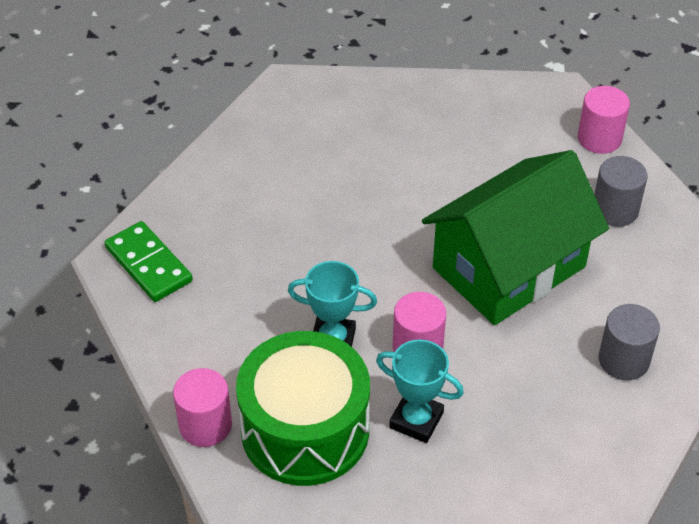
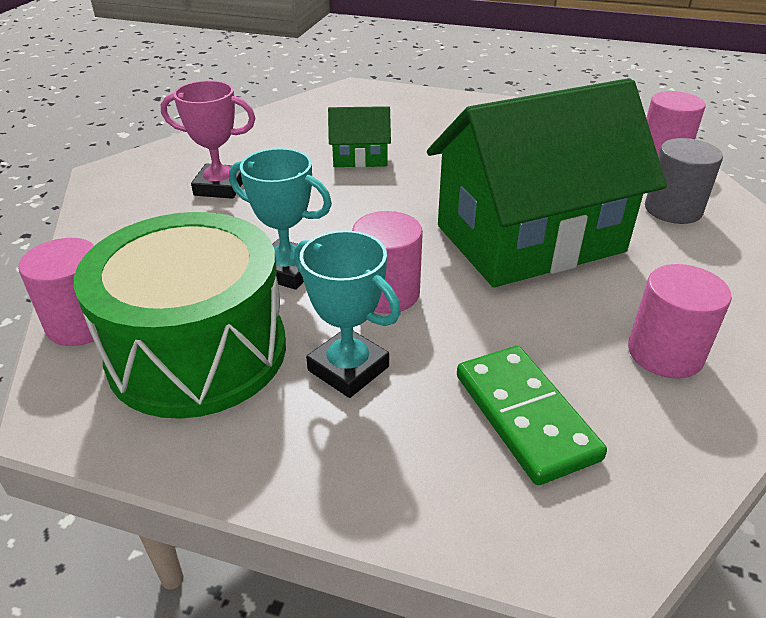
camera: 15 degrees right, 10 degrees down
(149, 264) = (139, 180): green domino -> green domino (525, 416)
(227, 258) = (220, 187): none -> pink trophy
(334, 193) = (360, 157): none -> green house
(623, 360) = (665, 353): grey cylinder -> pink cylinder

